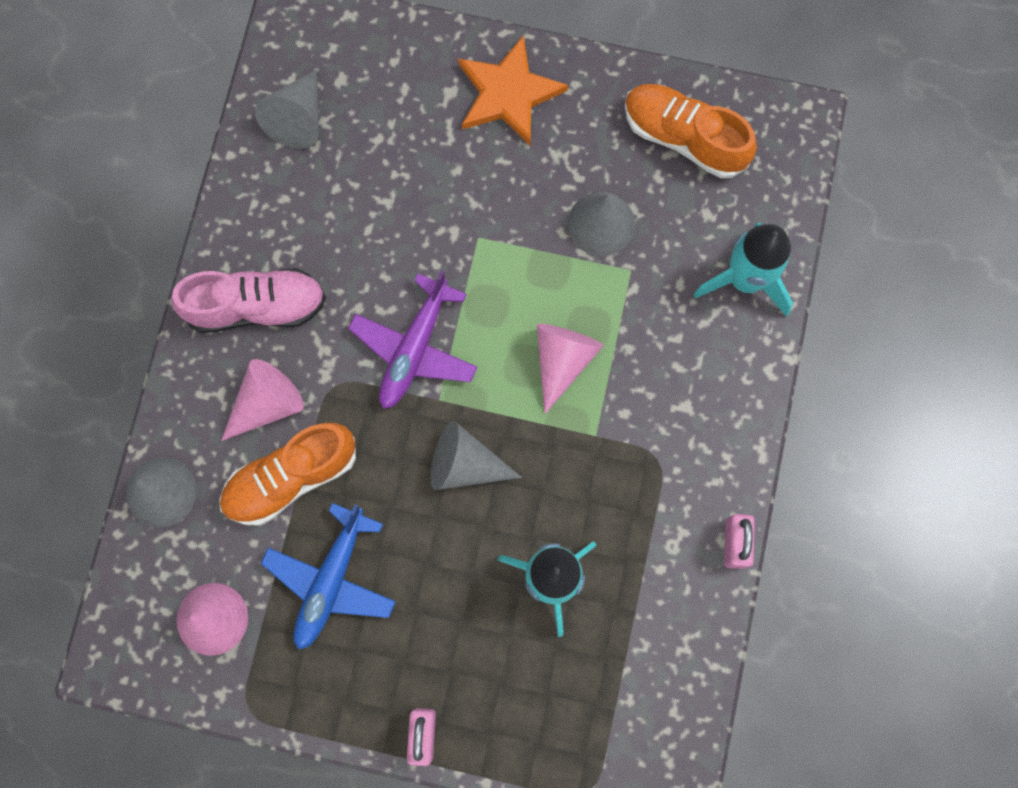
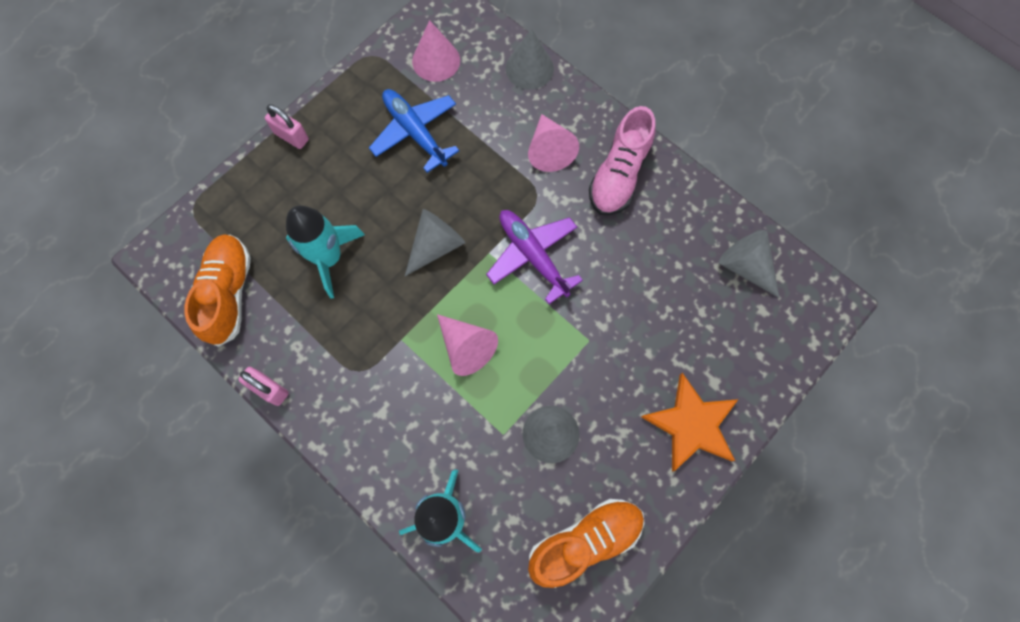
camera: 120 degrees right, 5 degrees down
(291, 477) = (493, 141): orange shoe -> orange shoe (229, 293)

